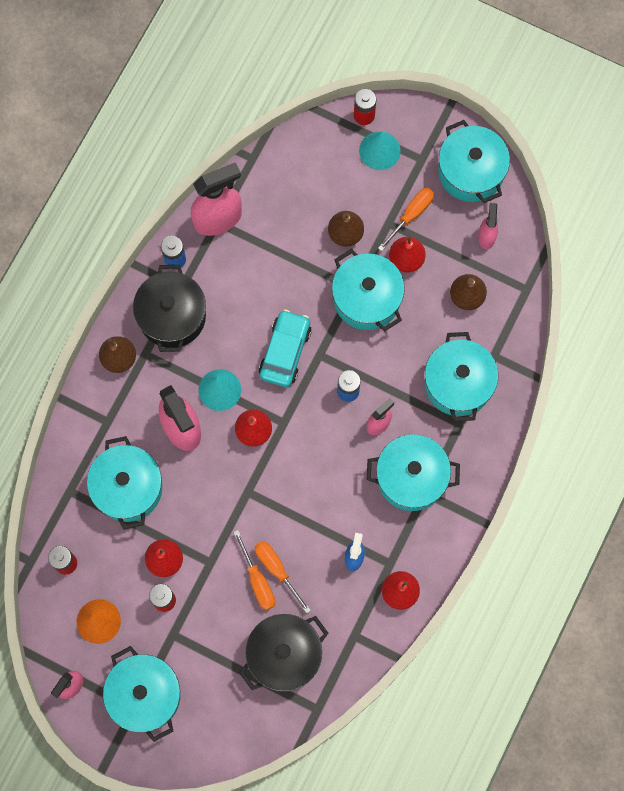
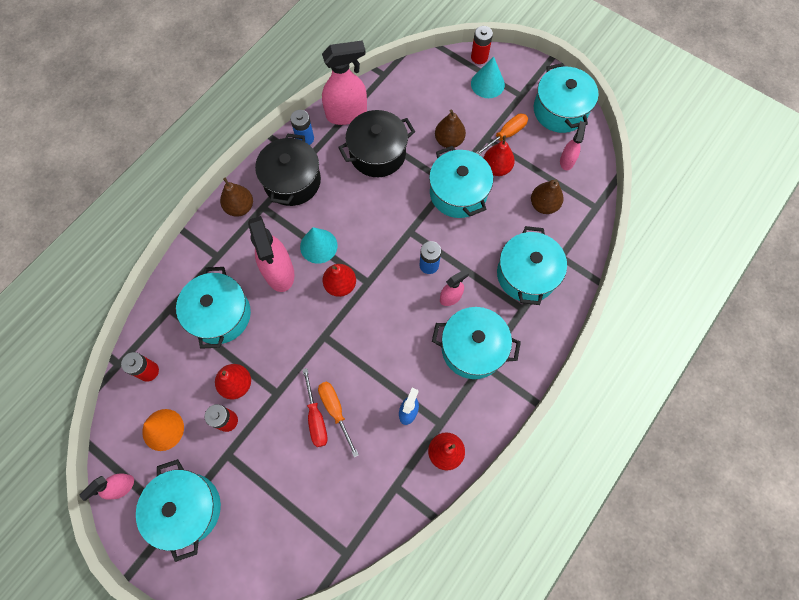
camera: 10 degrees right, 5 degrees down
(257, 580) = (316, 418): orange screwdriver -> red screwdriver
(284, 655) = (326, 494): black pot -> black pot (377, 154)
(285, 352) = (381, 224): turquoise car -> none

